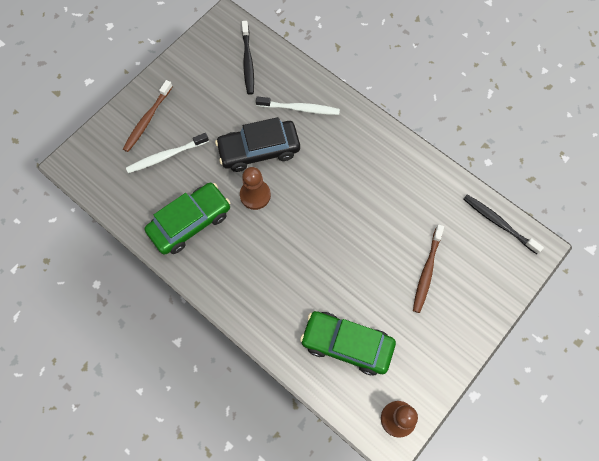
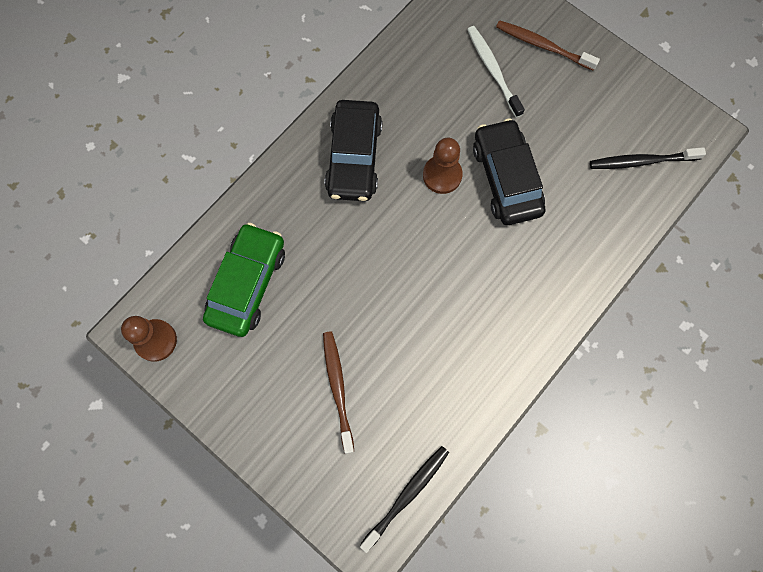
camera: 90 degrees right, 5 degrees up
(190, 222) = (404, 102): green car -> none
(237, 261) = (354, 157): none -> black car
(300, 108) = (572, 229): white toothbrush -> none
(427, 271) = (338, 388): brown toothbrush -> brown toothbrush turned 60 degrees clockwise

